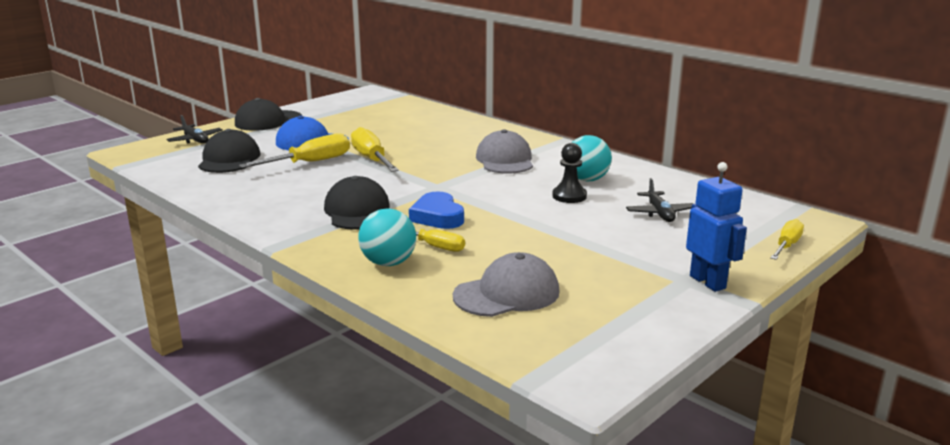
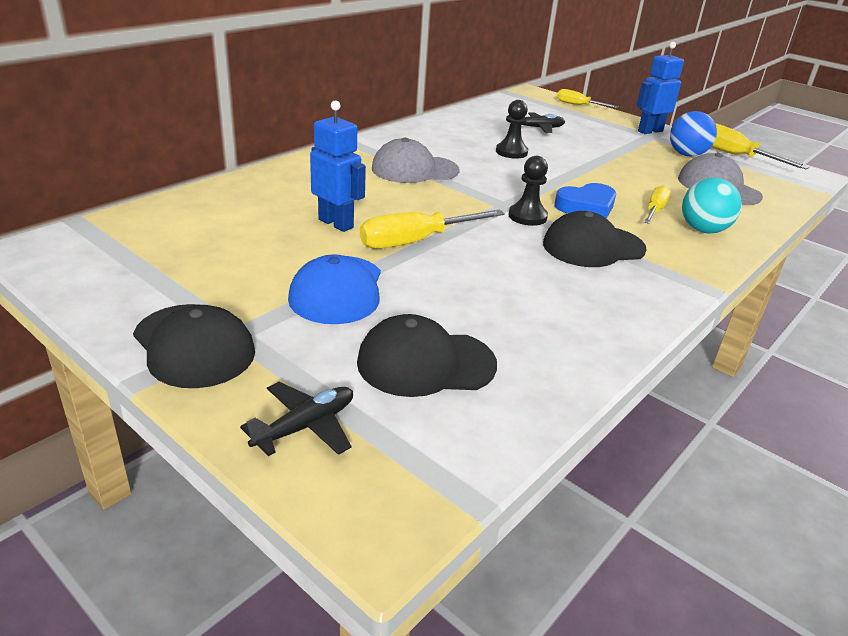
camera: 95 degrees left, 10 degrees up
(310, 162) = (434, 285): yellow screwdriver -> yellow screwdriver (733, 155)
(399, 140) = (336, 223): none -> blue robot
(415, 193) = (527, 216): none -> black pawn
(587, 179) = (467, 142): turquoise ball -> none
(620, 293) = (686, 154): none -> blue ball

